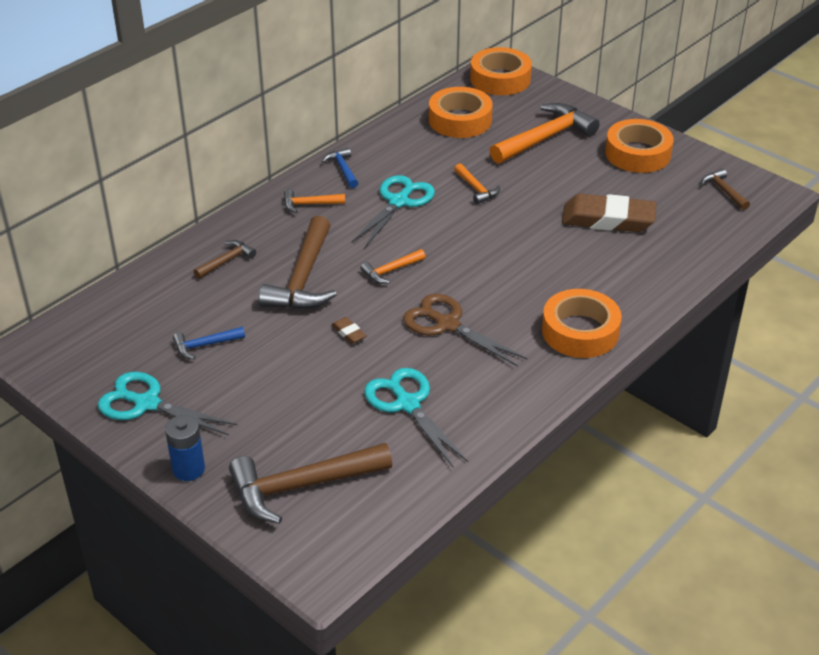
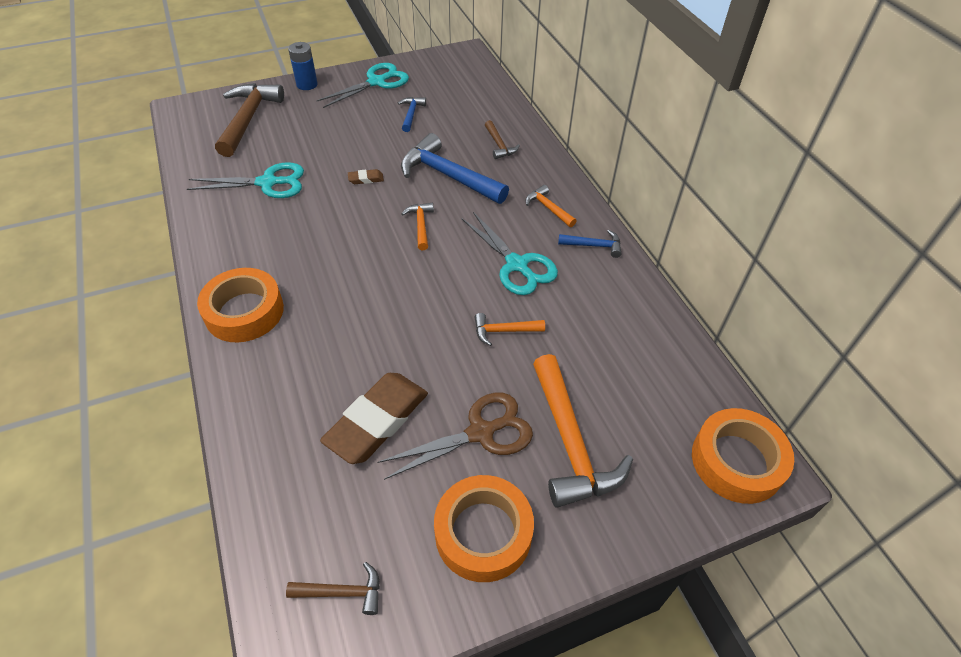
camera: 115 degrees right, 10 degrees up
(303, 278) = (448, 176): brown hammer -> blue hammer
(309, 204) = (548, 208): orange hammer -> orange hammer turned 60 degrees counterclockwise
(447, 324) = (328, 233): brown scissors -> brown scissors (481, 432)
(460, 120) = (648, 373): orange tape -> none

